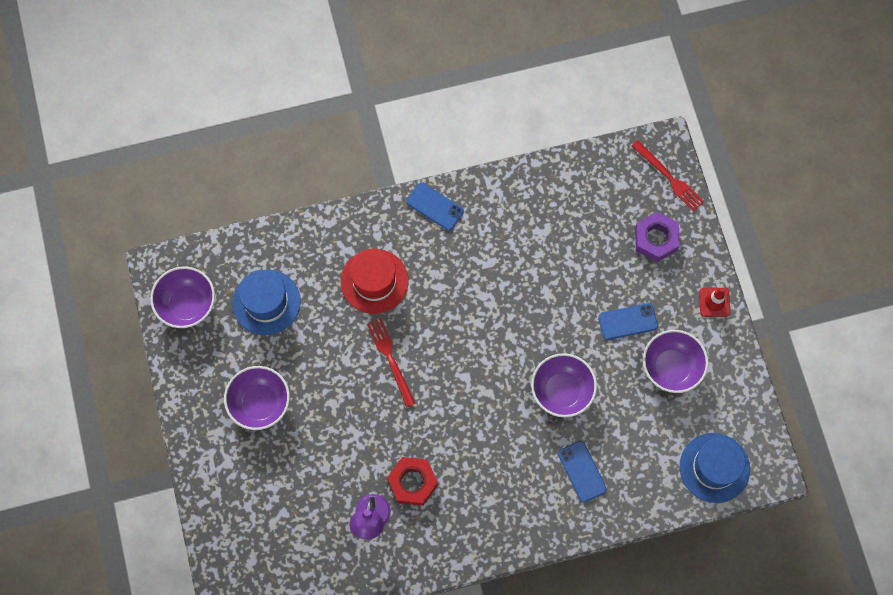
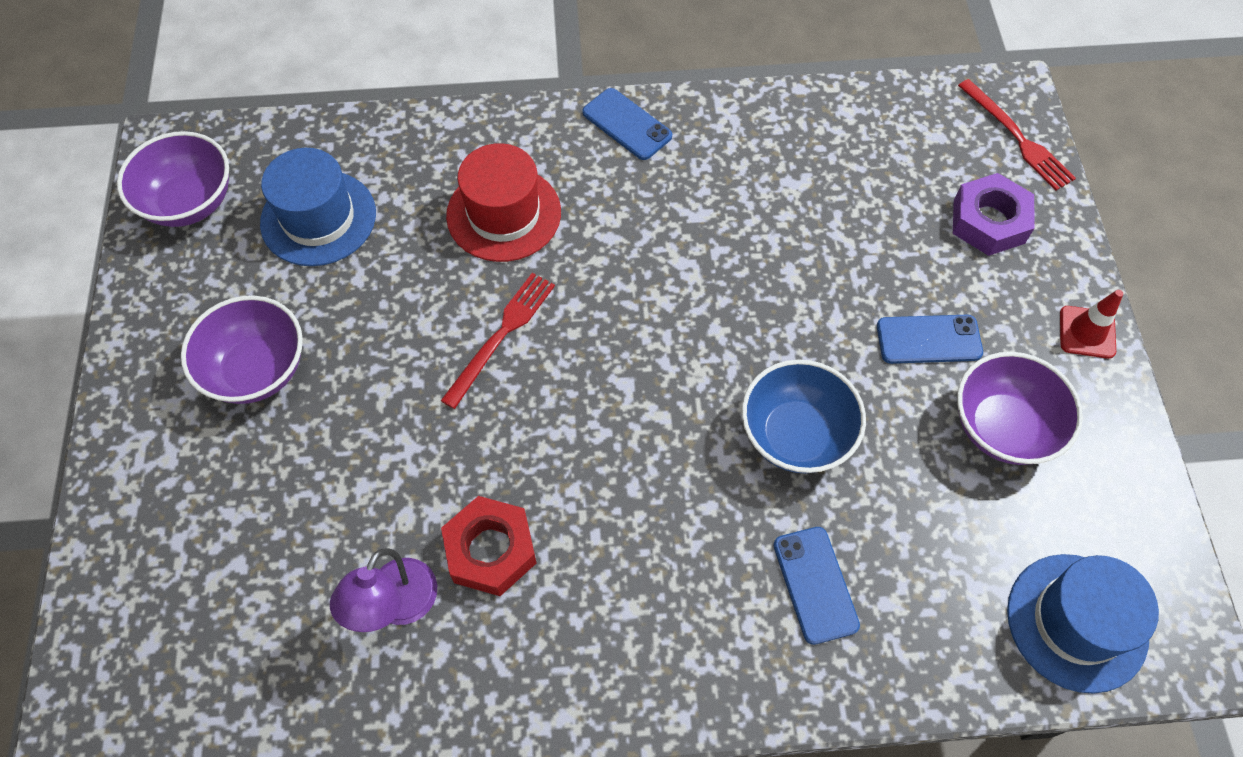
camera: 10 degrees right, 10 degrees down
(390, 359) = (501, 335): red fork -> red fork turned 45 degrees clockwise
(562, 391) = (796, 435): purple bowl -> blue bowl

